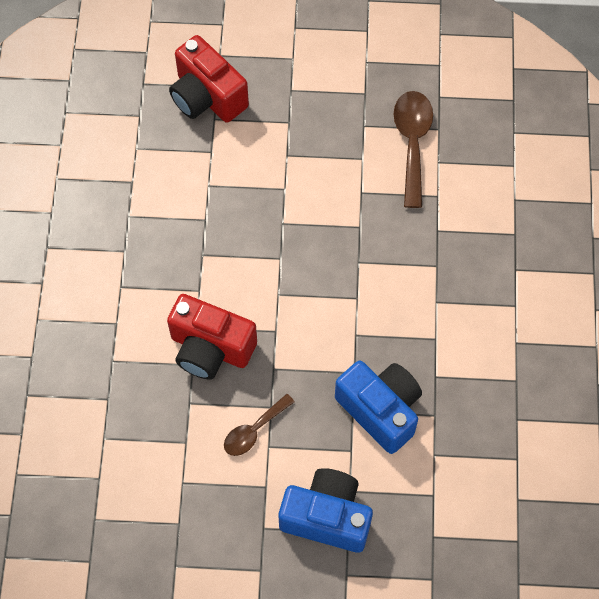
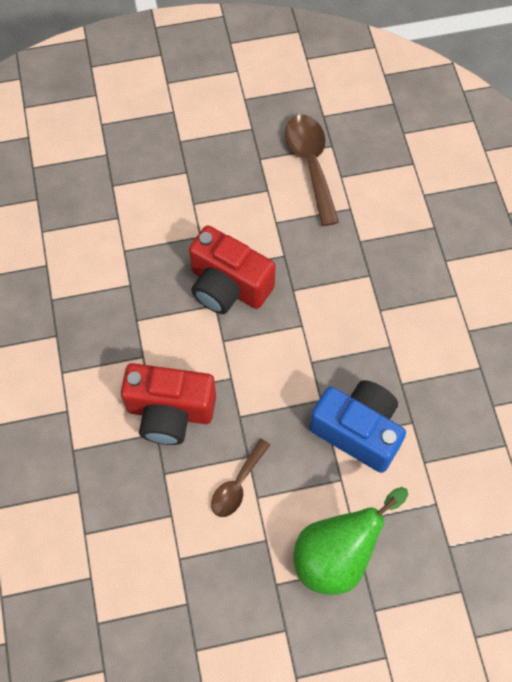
camera: 15 degrees left, 0 degrees up
(207, 97) = (99, 166): red camera -> red camera (228, 286)
(327, 517) = (337, 555): blue camera -> green pear

